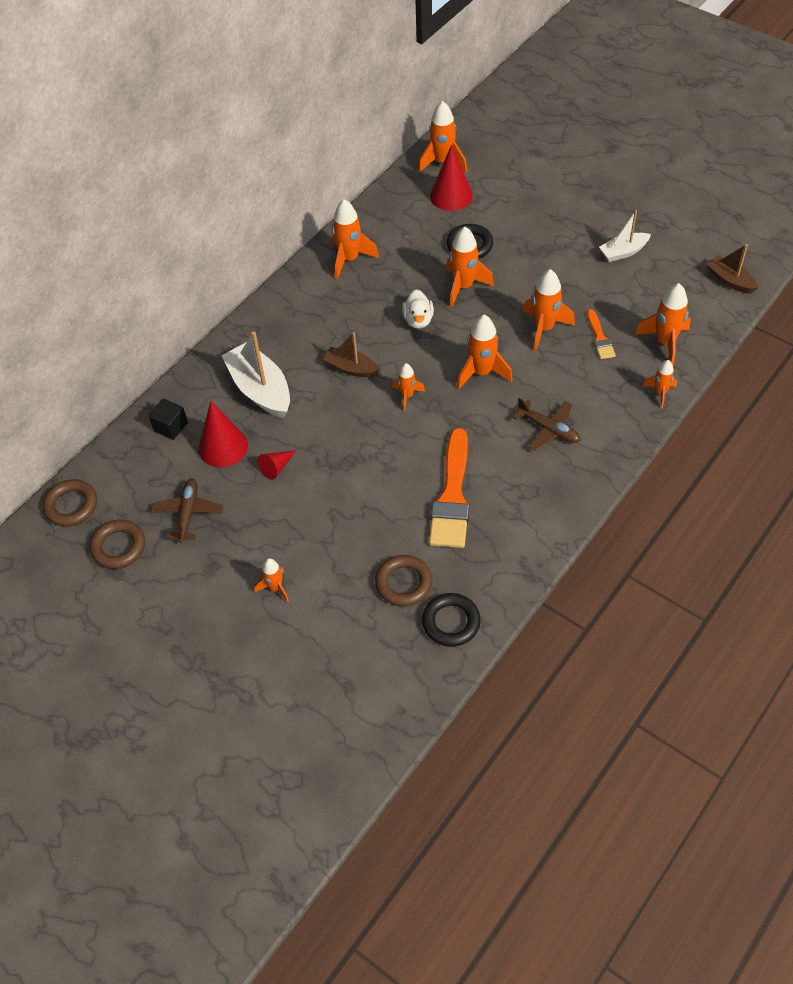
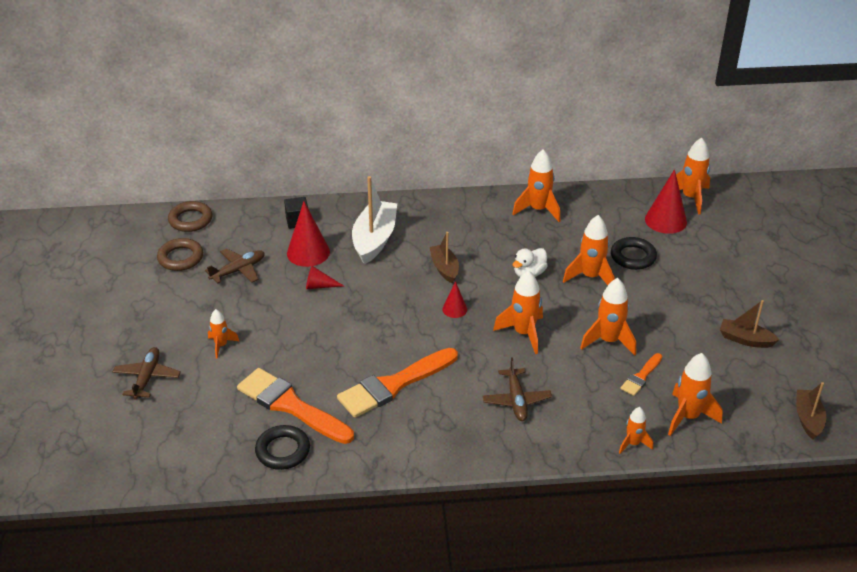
camera: 45 degrees right, 15 degrees down
(257, 670) = (147, 377): none -> brown plane
(403, 583) = (290, 405): brown ring -> orange brush
(407, 396) = (454, 309): orange rocket -> red cone
(623, 252) = (745, 339): white boat -> brown boat

